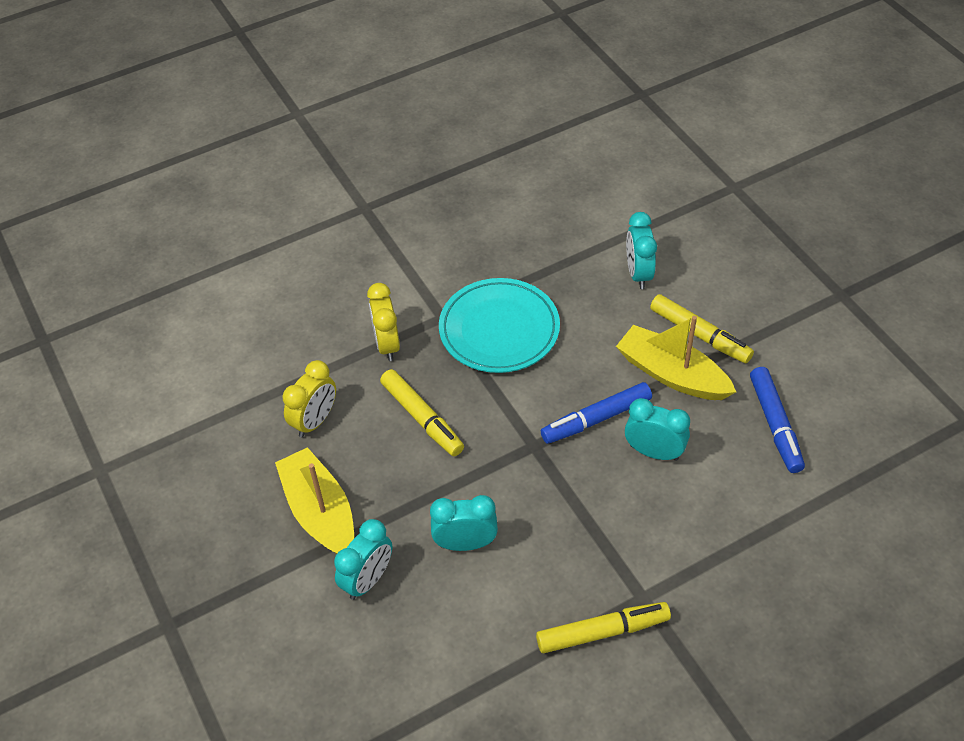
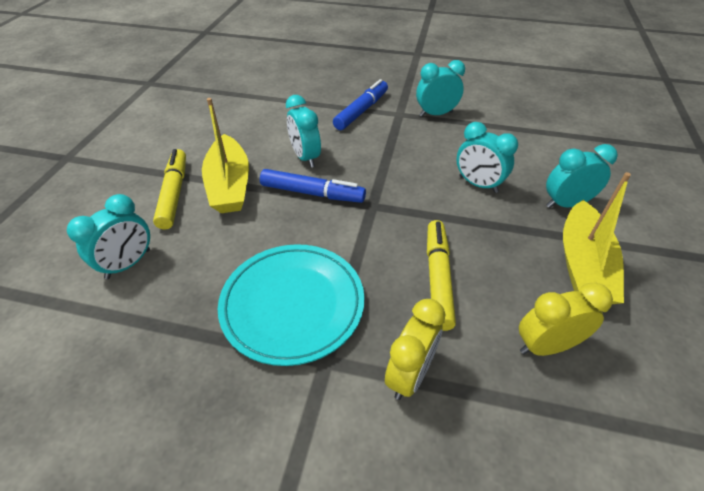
camera: 140 degrees left, 5 degrees down
(603, 632) = (436, 114): yellow marker -> turquoise clock
(775, 425) = (225, 130): blue marker -> blue marker (362, 111)

